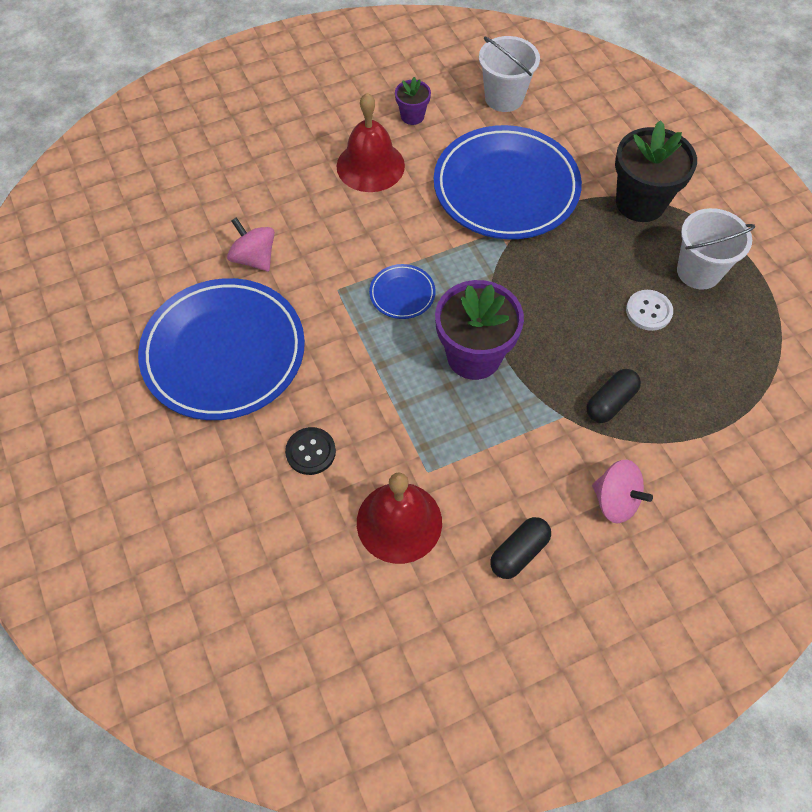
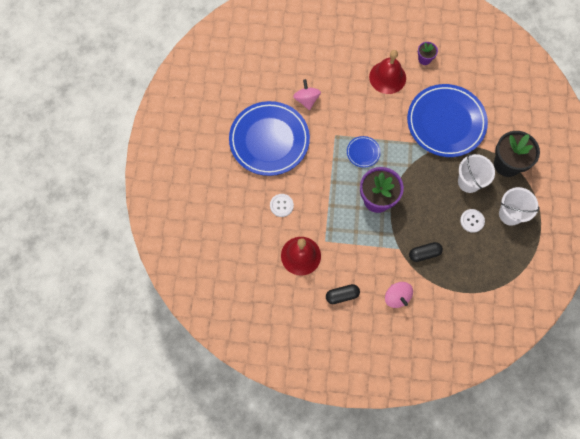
camera: 30 degrees right, 10 degrees up
(310, 452) = (281, 205): black button -> white button
(504, 98) = (477, 71): white bucket -> white bucket (469, 182)

